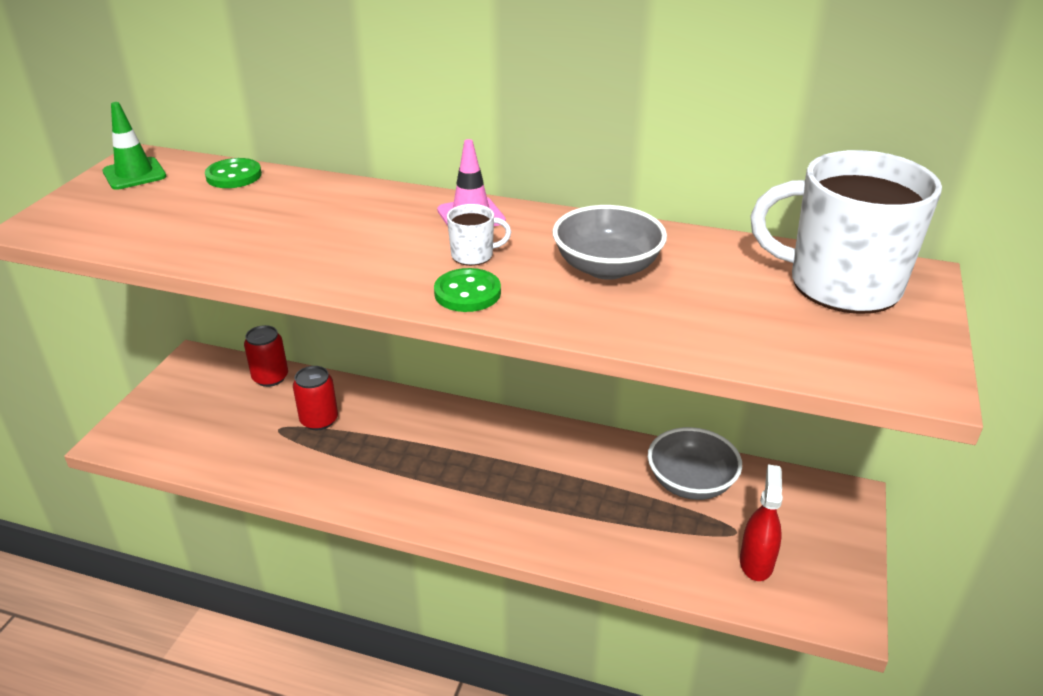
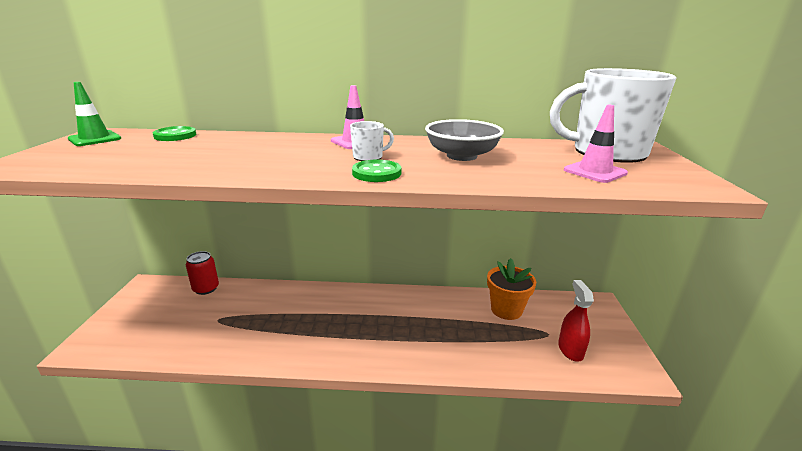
camera: 15 degrees left, 10 degrees down
(319, 420) = (247, 310): red can -> none
(691, 482) = (506, 310): grey bowl -> orange flower pot
(779, 328) = (595, 172): none -> pink traffic cone

